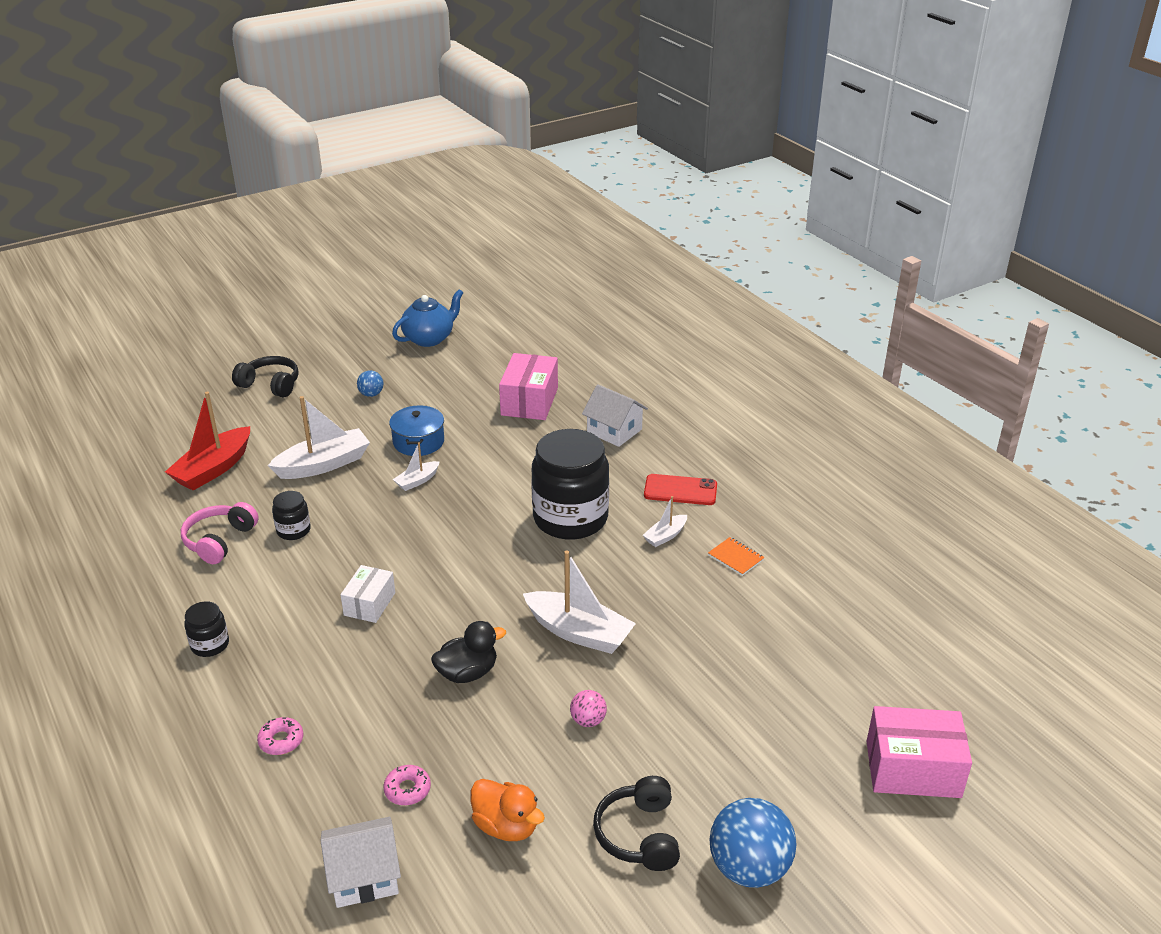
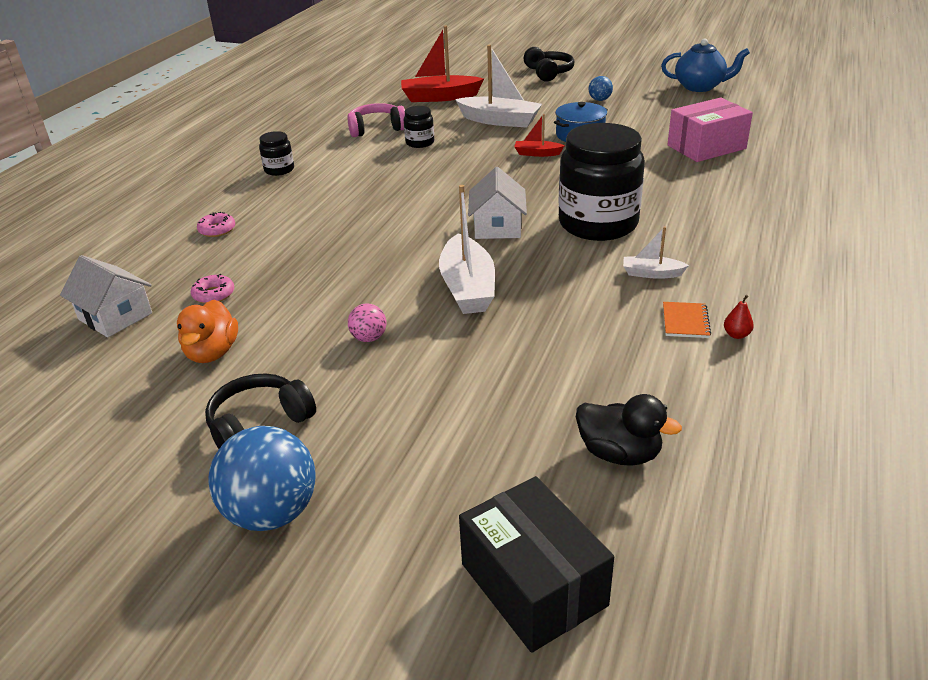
camera: 55 degrees right, 0 degrees up
(369, 604) = (384, 197): white box -> none
(417, 481) = (537, 153): white boat -> red boat
(467, 673) = (360, 263): black duck -> black duck (619, 453)
(614, 431) = (743, 192): white house -> white house (497, 227)
(680, 490) = (726, 254): red phone -> none
(771, 547) = (736, 335): none -> red pear
(913, 769) = (533, 584): pink box -> black box

